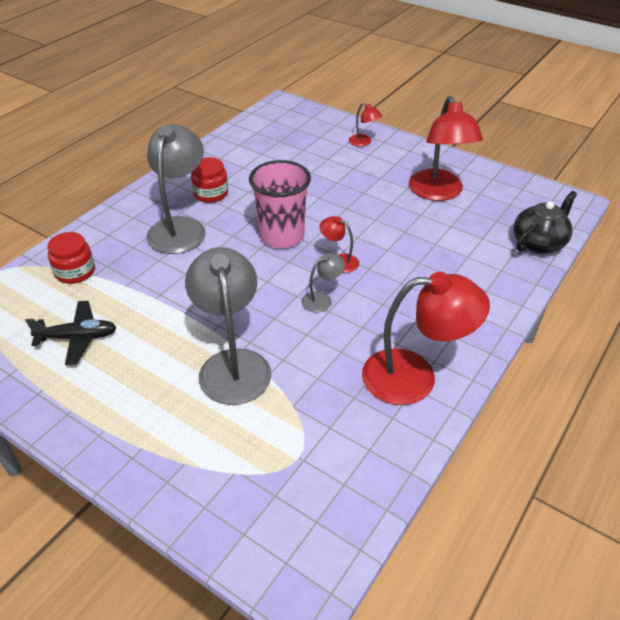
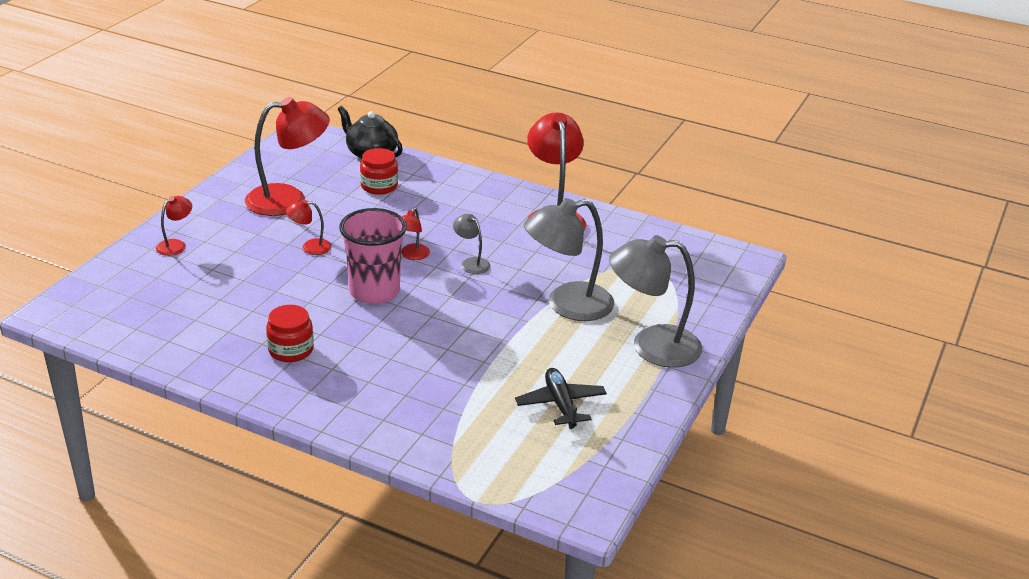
camera: 100 degrees left, 10 degrees down
(75, 272) = (458, 430): red jar -> red jar (379, 186)
(180, 227) = (364, 364): grey lamp -> grey lamp (651, 346)
(357, 203) = (310, 247): none -> red lamp

